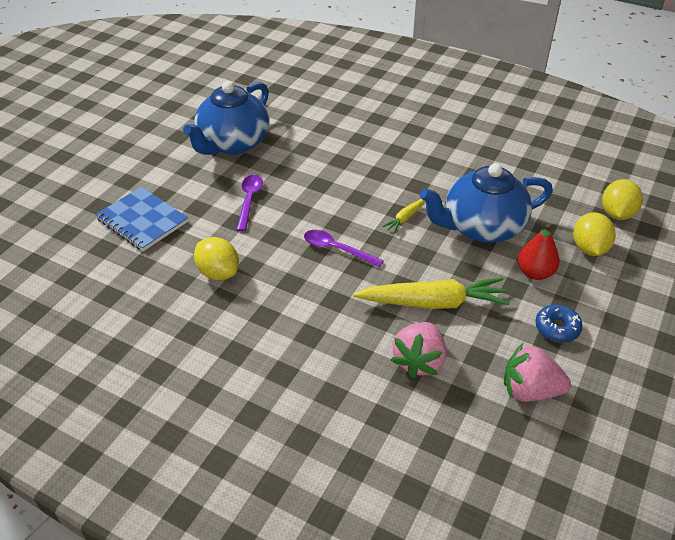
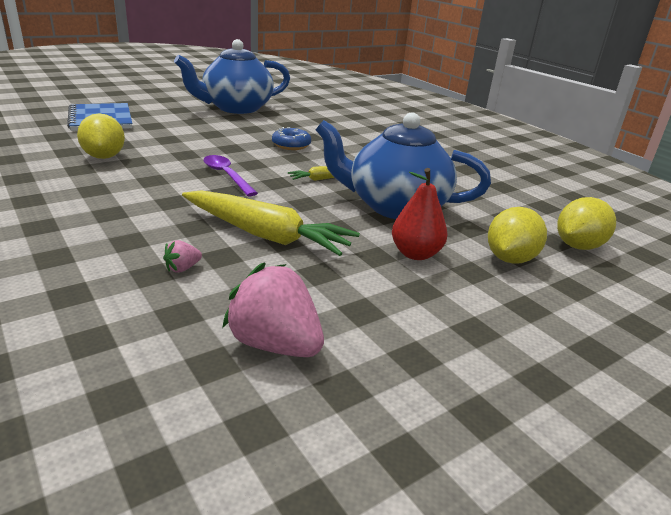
camera: 25 degrees right, 15 degrees down
(249, 200) = (199, 133): purple spoon -> none
(419, 361) = (182, 268): pink strawberry -> pink strawberry, size x0.45
(557, 328) = (386, 305): blue donut -> blue donut (291, 145)

